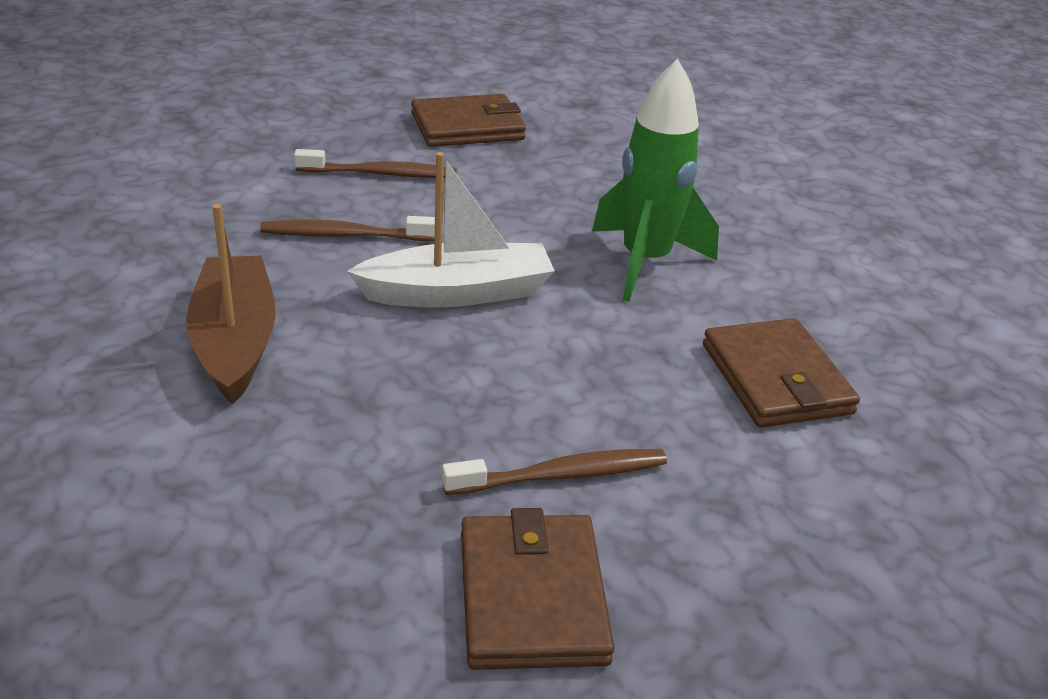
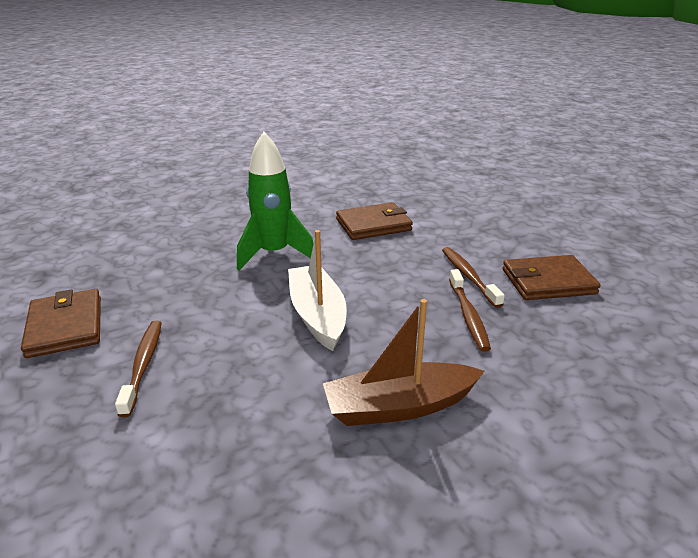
camera: 90 degrees left, 5 degrees down
(345, 235) = (246, 372): brown toothbrush -> brown toothbrush (468, 315)

